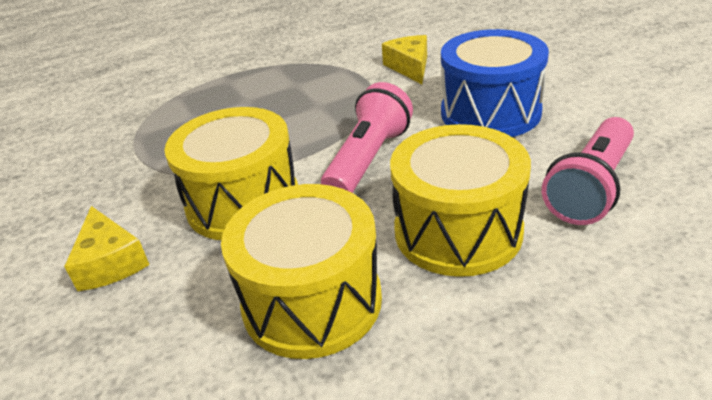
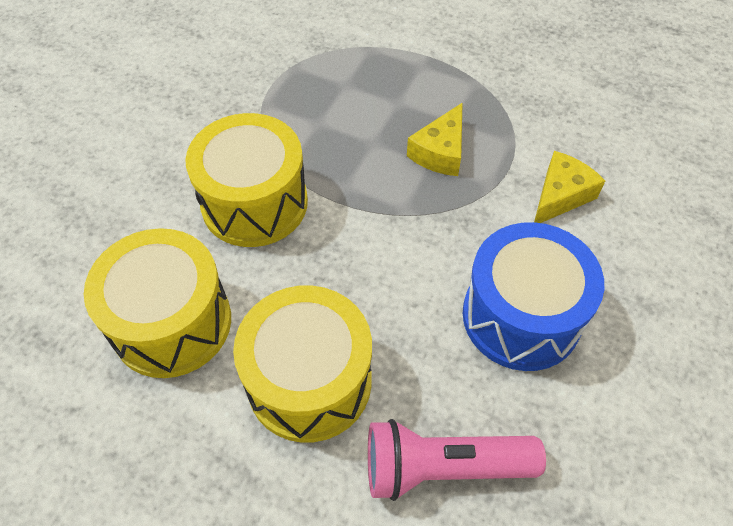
camera: 50 degrees right, 20 degrees up
(110, 262) = (144, 169): yellow cheese -> yellow cheese (440, 152)
(368, 160) = (368, 256): pink flashlight -> none

